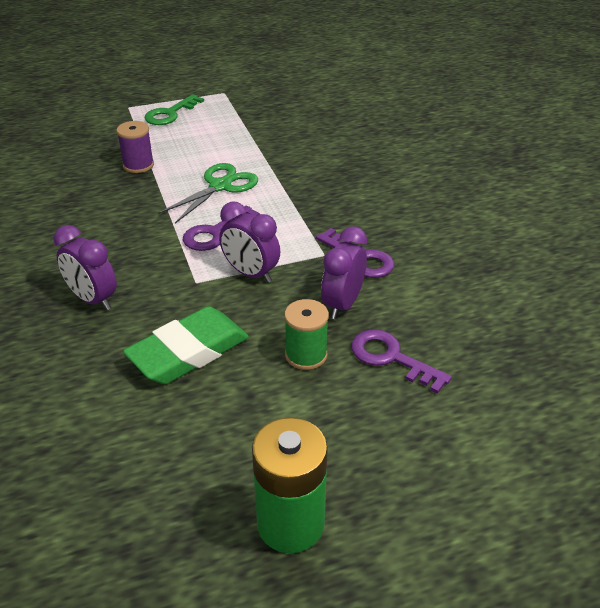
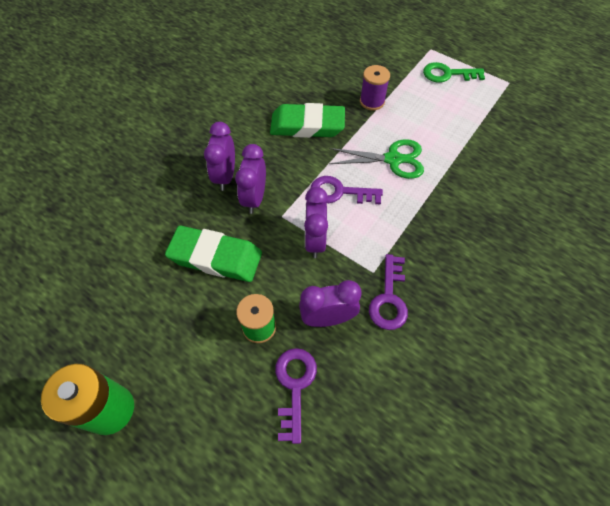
camera: 55 degrees right, 20 degrees up
(108, 215) = (307, 125): none -> green eraser
(150, 291) = (254, 198): none -> purple clock

